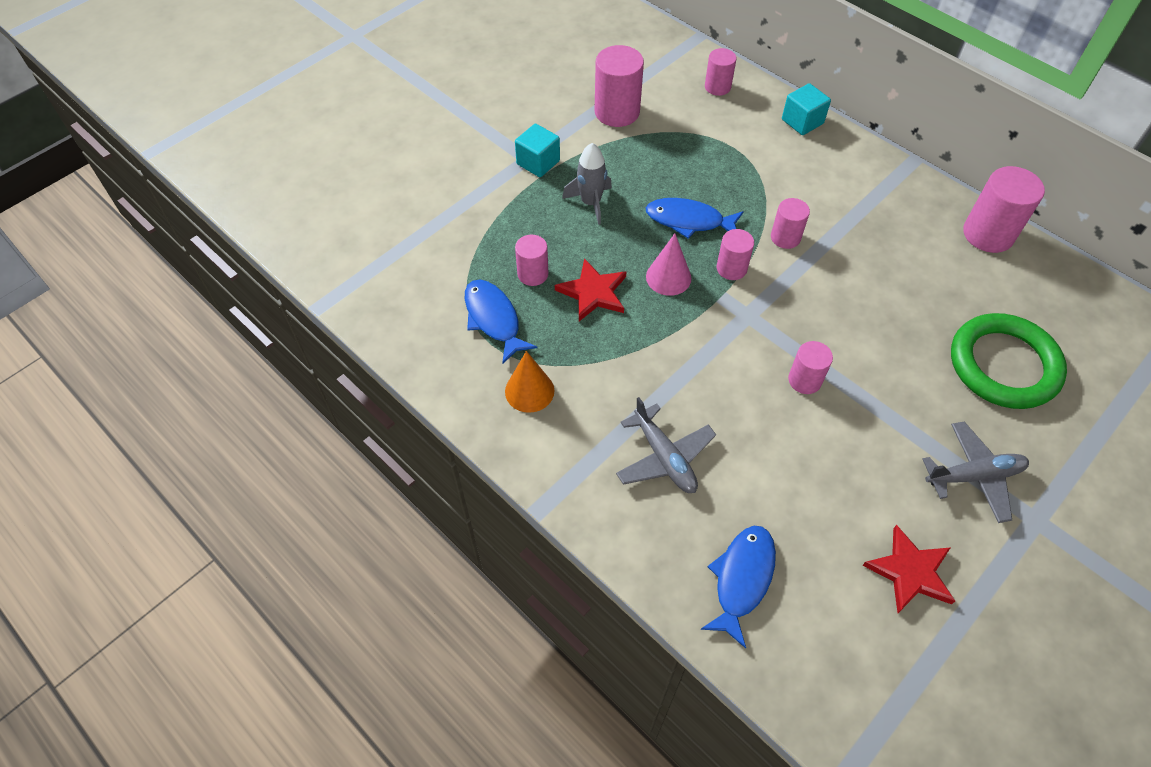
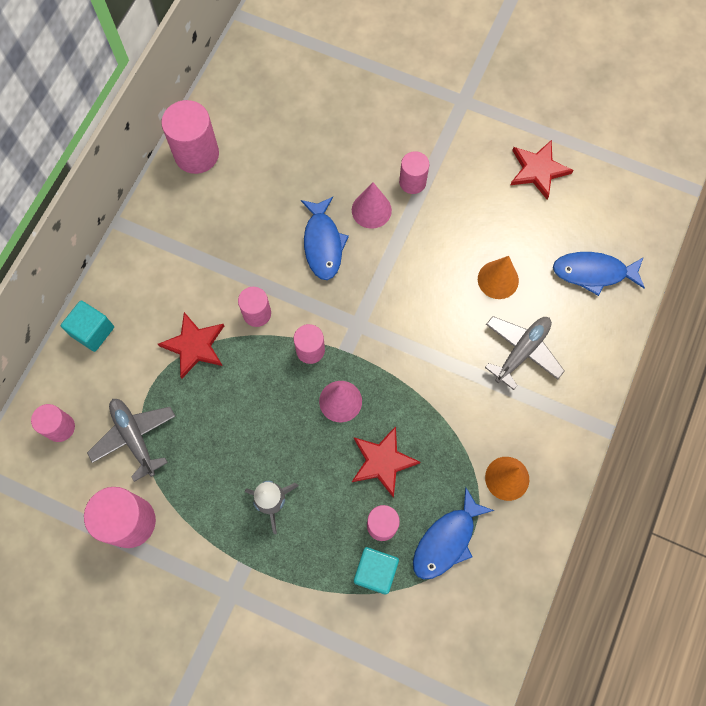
camera: 110 degrees left, 15 degrees up
(538, 162) = (233, 578): turquoise cube -> turquoise cube (375, 571)
(689, 221) = (265, 402): blue fish -> blue fish (323, 244)
(762, 466) = (498, 279): none -> orange cone
(765, 185) = (194, 346): none -> red star
(804, 380) = (407, 266): pink cylinder -> pink cylinder (412, 182)
(886, 368) = (371, 210): none -> pink cone
(973, 476) = (445, 140): grey plane -> grey plane (134, 438)
(1003, 365) = (336, 130): green ring -> none

